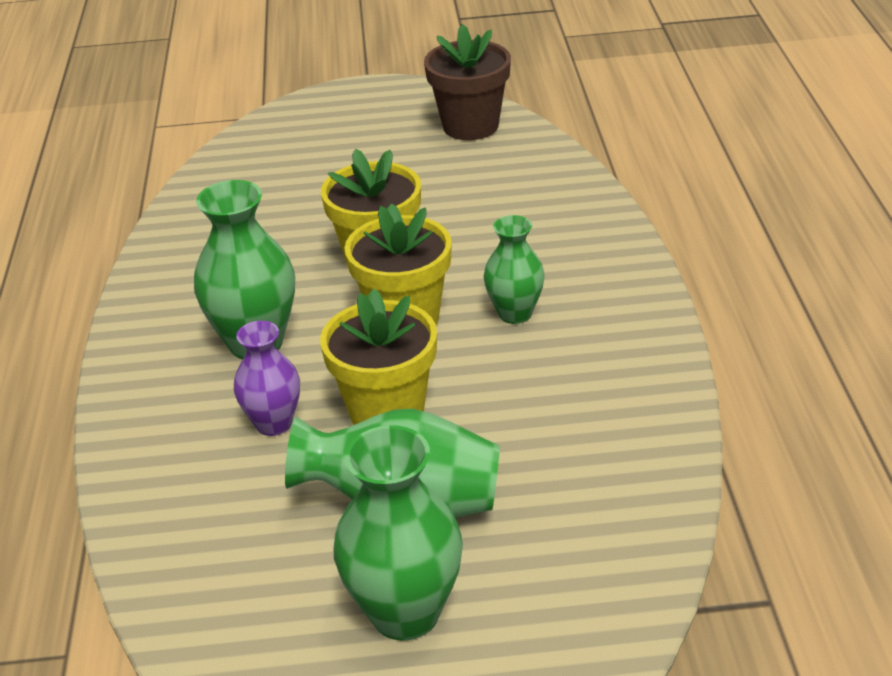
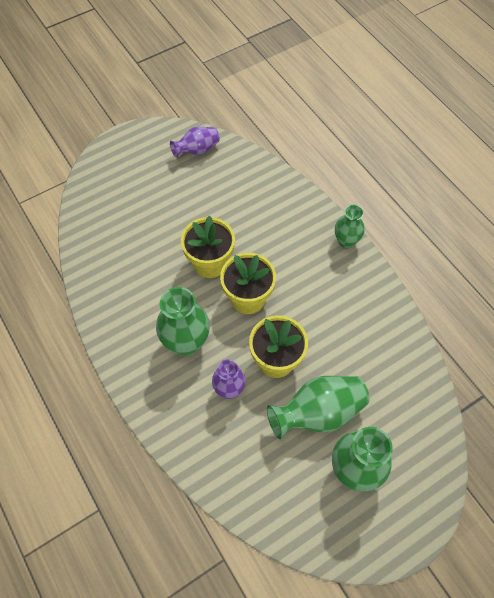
camera: 30 degrees left, 25 degrees up
(470, 126) = (197, 150): brown flower pot -> purple vase
(515, 313) = (296, 276): green vase -> green vase (346, 241)

